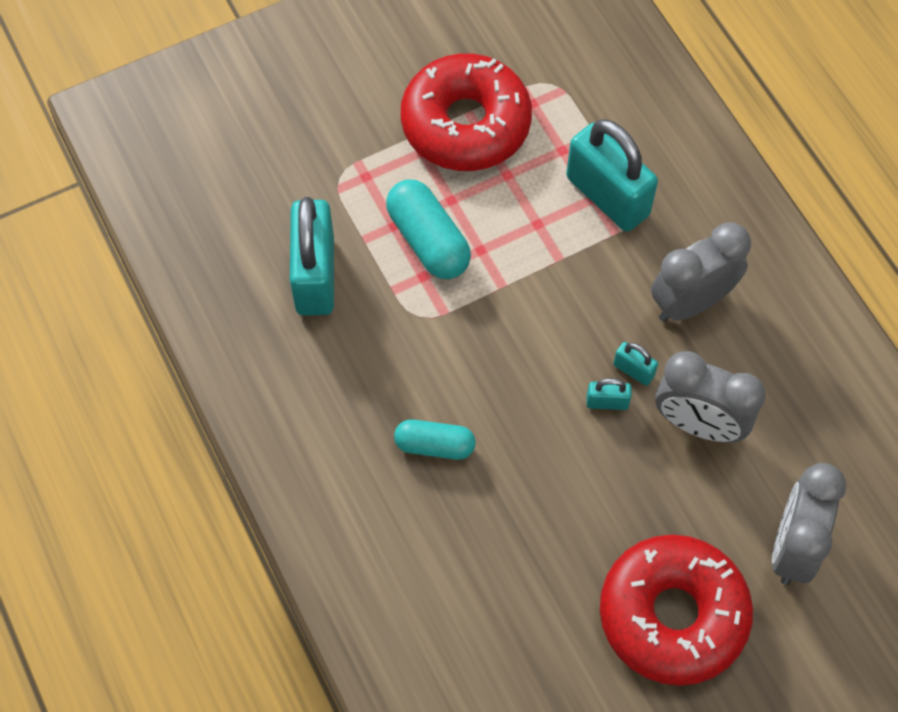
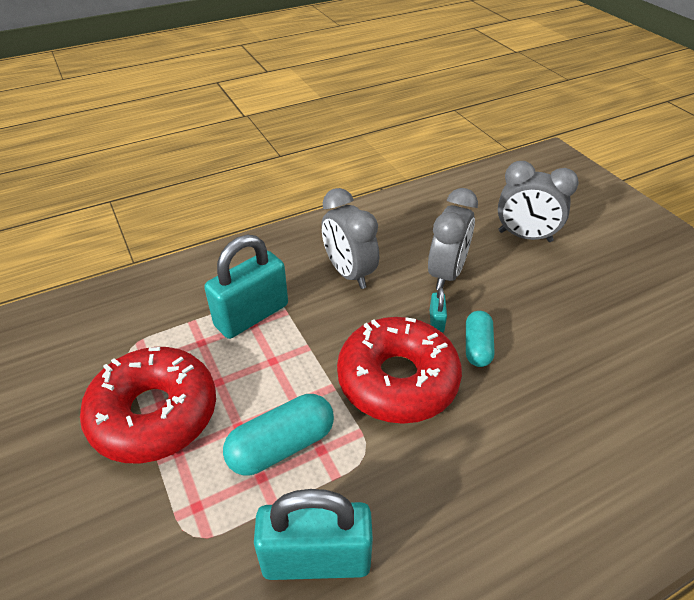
camera: 90 degrees left, 20 degrees down
(434, 445) = (497, 439): turquoise capsule -> turquoise capsule (477, 346)
(633, 370) = (407, 305): turquoise padlock -> none
(672, 615) = (594, 292): red donut -> red donut (397, 380)

